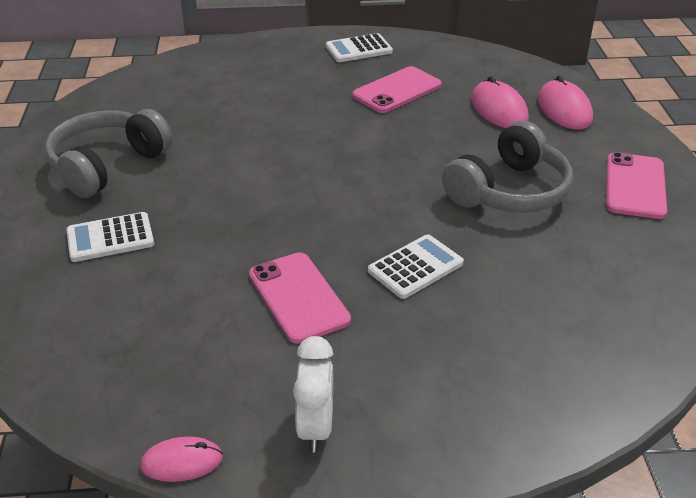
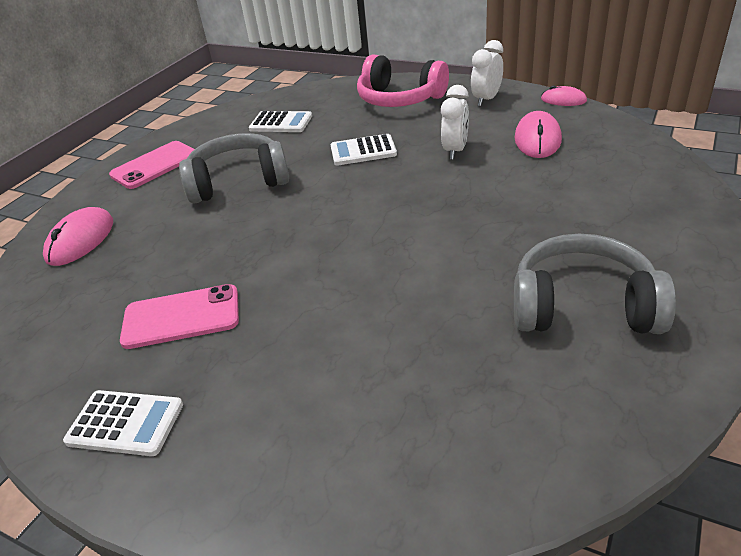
camera: 145 degrees left, 0 degrees up
(107, 165) = (583, 306): grey headphones -> grey headphones turned 150 degrees counterclockwise
(110, 238) = (589, 221): white calculator -> white calculator (281, 123)
(298, 297) = (455, 151): pink phone -> white clock
(463, 390) = (399, 99): none -> pink headphones
(499, 109) = (129, 257): pink mouse -> pink mouse (537, 139)

